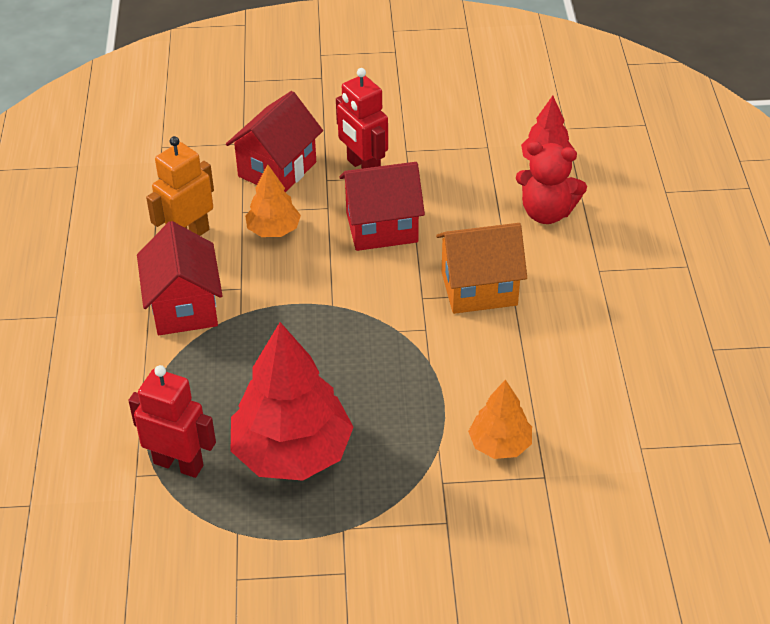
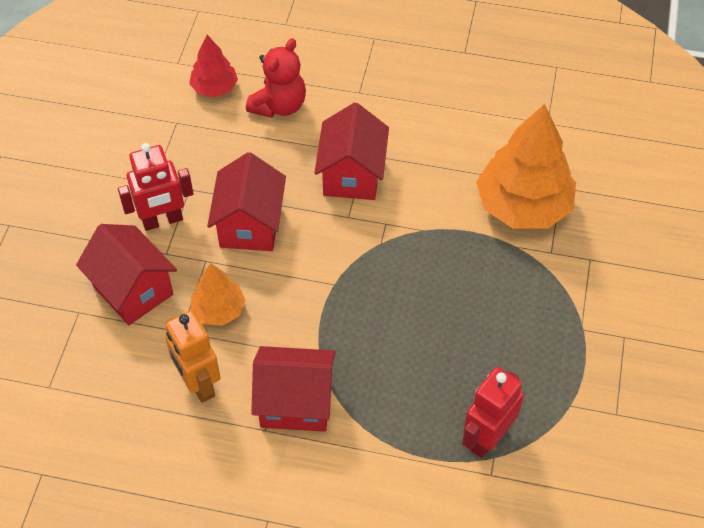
camera: 75 degrees left, 10 degrees up
(292, 452) = (495, 349): red tree -> none
(479, 289) = (352, 175): orange house -> red house
(500, 444) = (523, 206): orange tree -> orange tree, size x1.91

